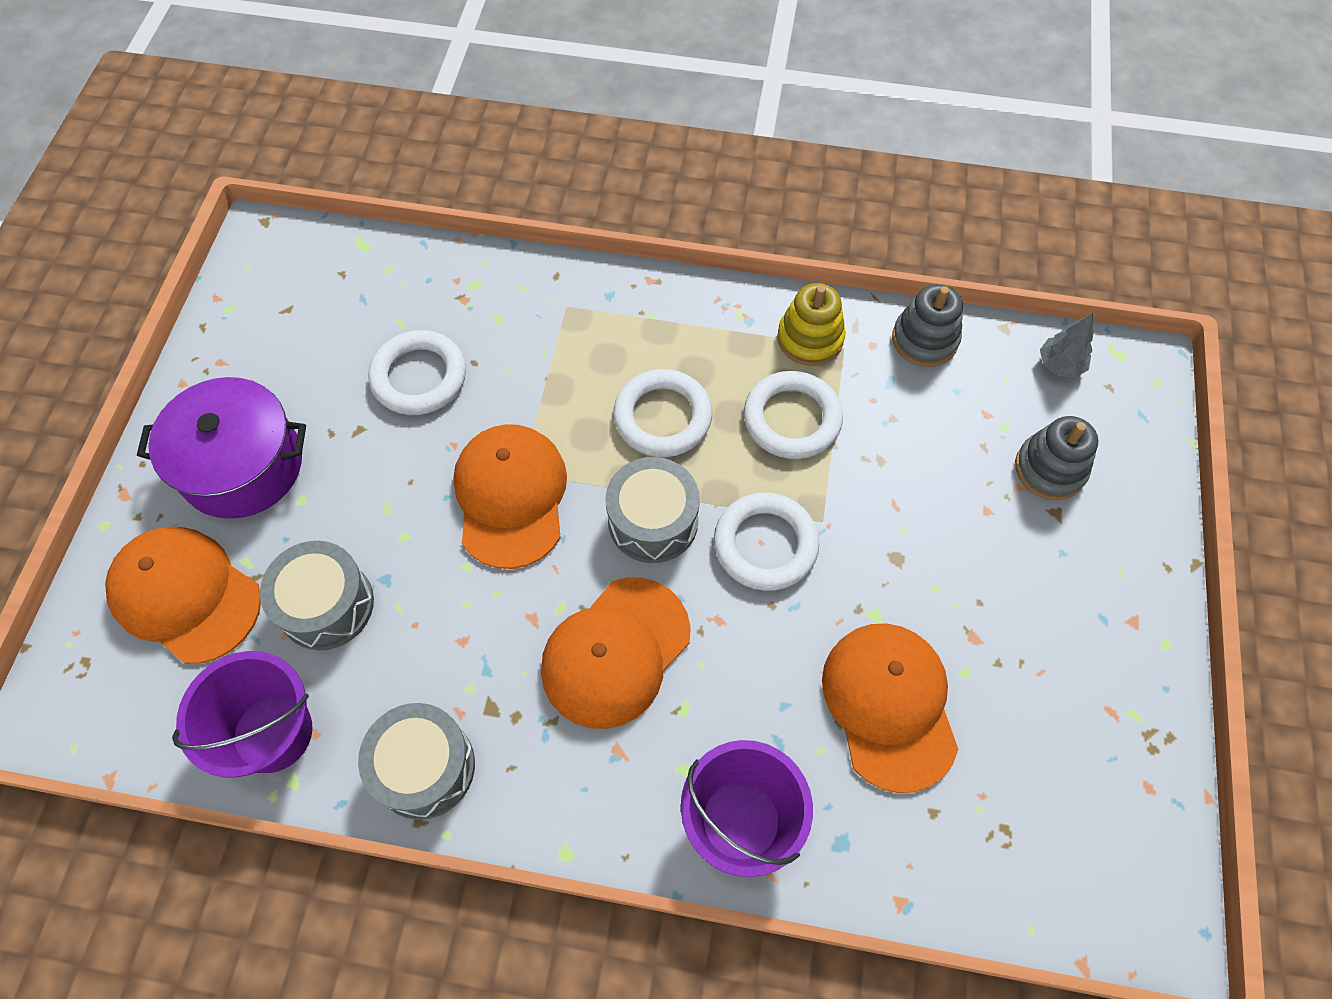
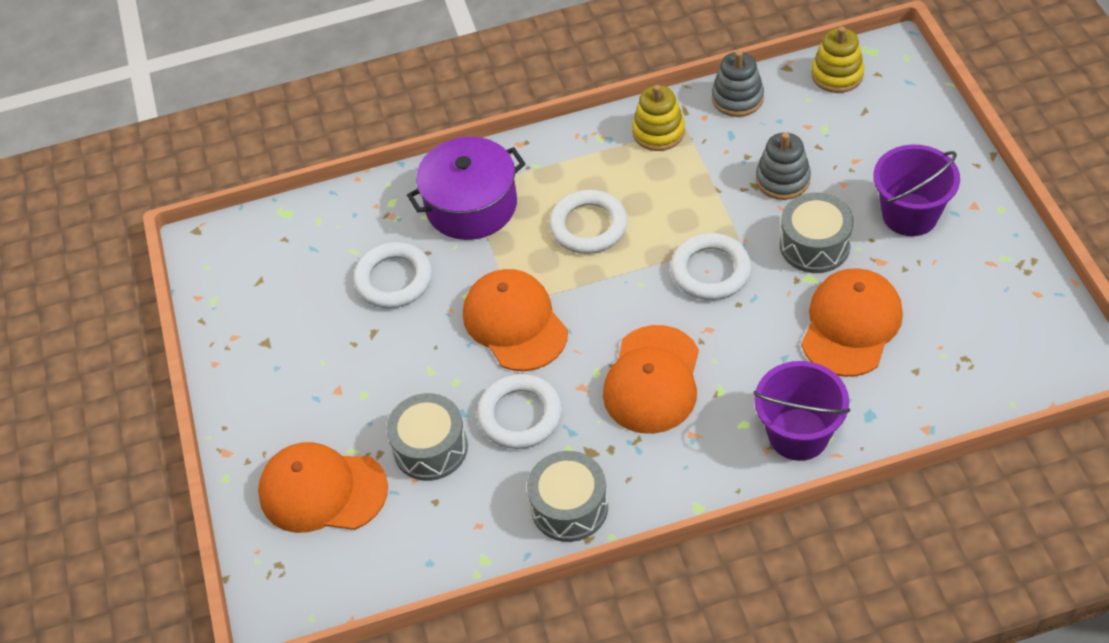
camera: 20 degrees left, 10 degrees down
(242, 465) = (302, 393): purple pot -> purple pot (471, 205)
(272, 733) = (449, 539): purple bucket -> purple bucket (910, 215)
(653, 521) = (625, 292): grey drum -> grey drum (814, 245)
(792, 419) = (679, 187): white ring -> white ring (520, 415)
(889, 705) = (851, 325): orange cap -> orange cap turned 60 degrees clockwise
(1049, 469) = (868, 141): grey stacking toy -> grey stacking toy (782, 179)
(1059, 365) = (837, 75): grey tree -> yellow stacking toy

